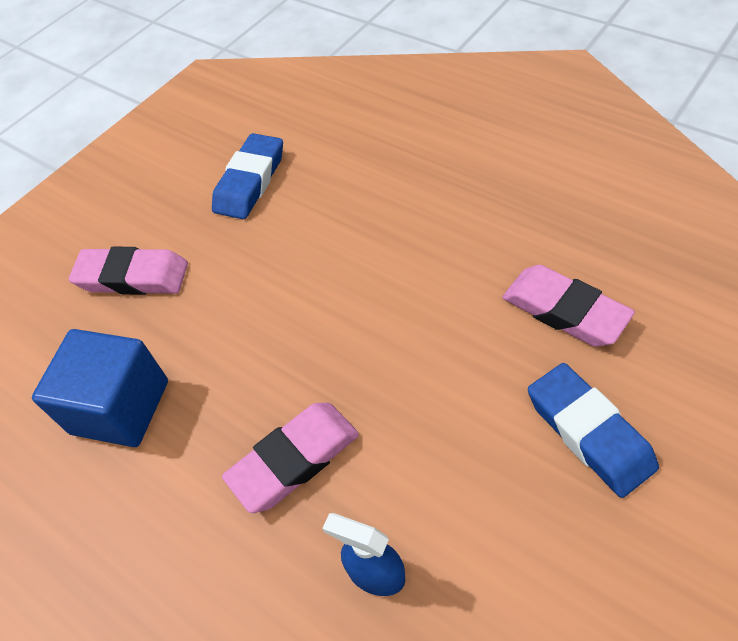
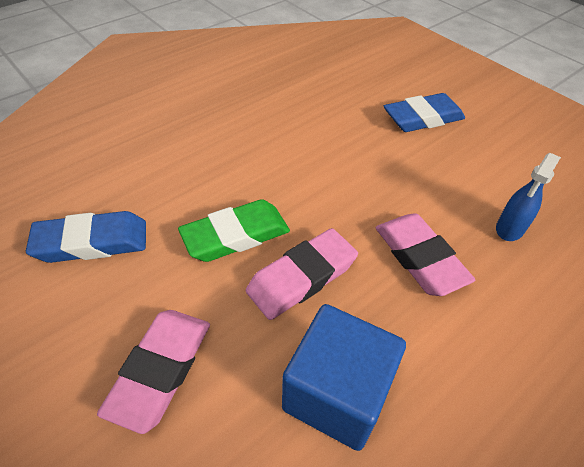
camera: 85 degrees left, 5 degrees down
(250, 181) = (92, 242): blue eraser -> blue eraser turned 45 degrees counterclockwise
(284, 278) = (236, 235): none -> green eraser
(564, 311) = (335, 103): pink eraser -> pink eraser (302, 277)

